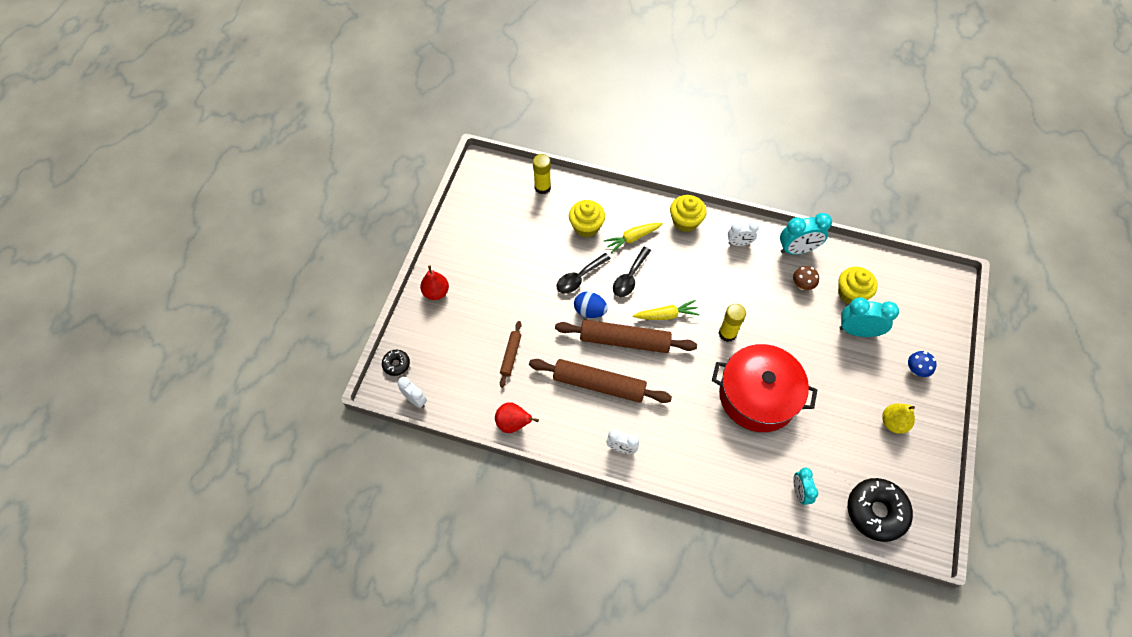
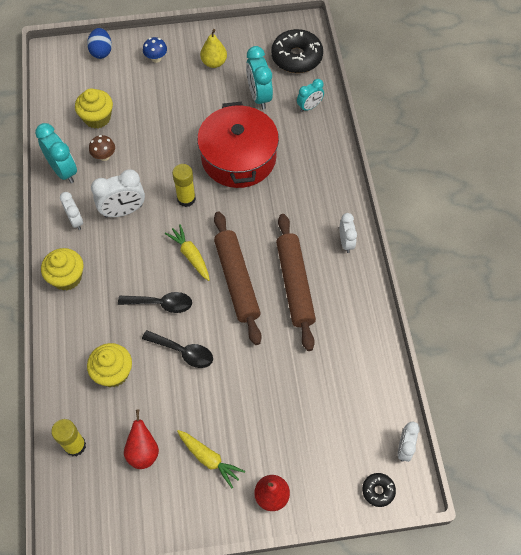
camera: 115 degrees left, 0 degrees up
(511, 355) = (306, 378): brown rolling pin -> none
(513, 423) = (375, 342): red pear -> red pear (143, 452)
(590, 311) = (219, 325): blue egg -> blue egg (101, 52)
(632, 238) = (110, 320): yellow carrot -> yellow carrot (209, 459)
(734, 280) = (123, 211): none -> white clock
(858, 331) = (136, 104): turquoise clock -> turquoise clock (259, 96)

